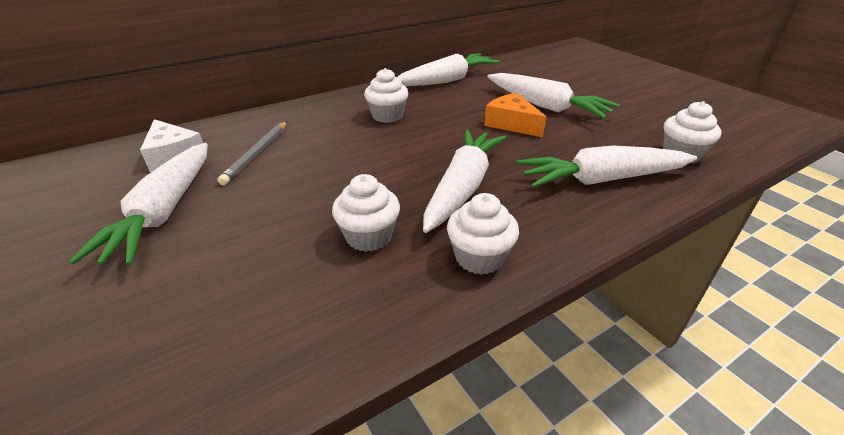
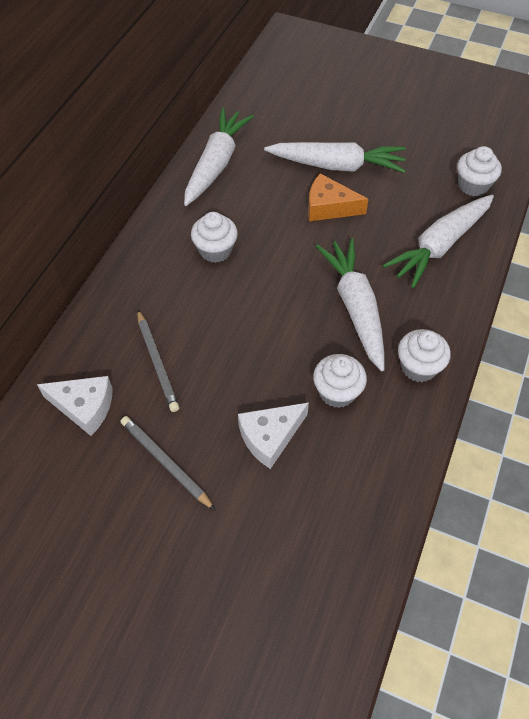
camera: 35 degrees left, 20 degrees up
(164, 212) = (165, 463): white carrot -> grey pencil
(264, 238) = (270, 437): none -> white cheese

